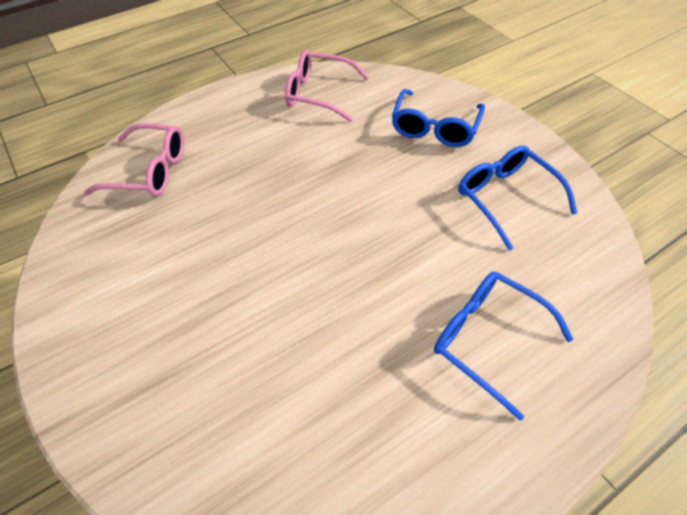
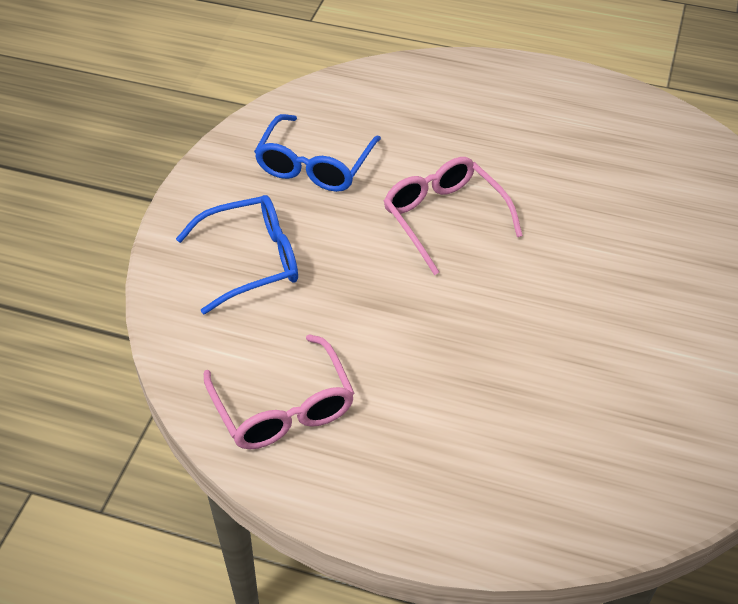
camera: 130 degrees left, 5 degrees down
(150, 171) = (586, 472): pink glasses -> pink glasses (444, 218)
(487, 339) = (479, 120): blue glasses -> none

